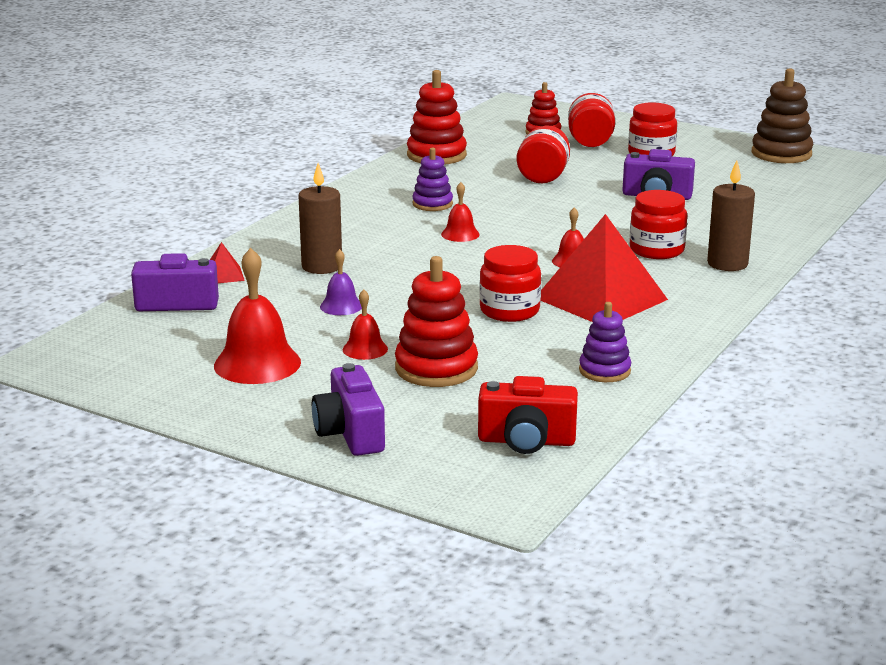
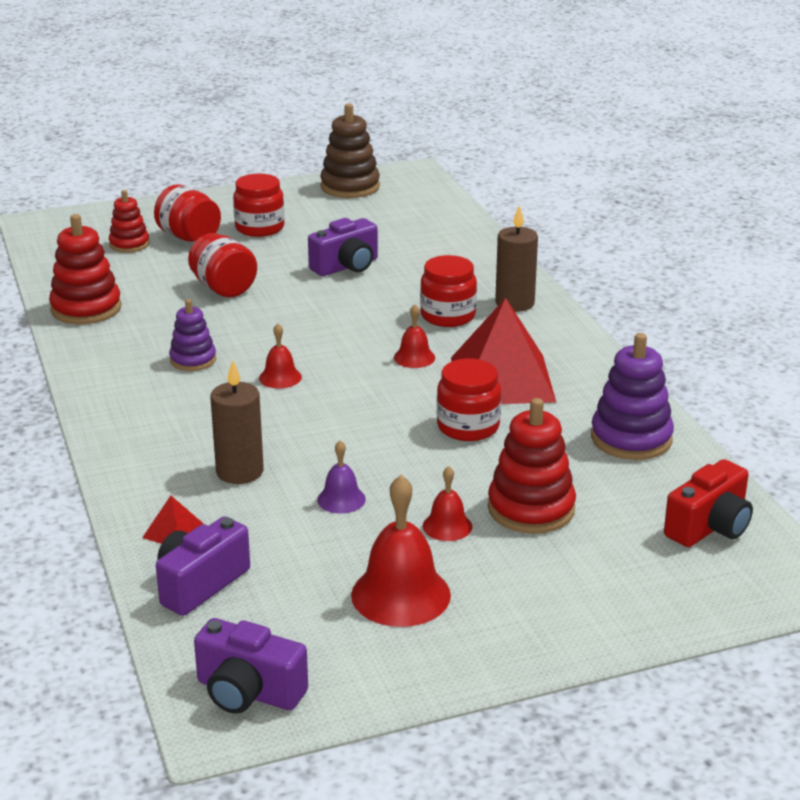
camera: 50 degrees left, 5 degrees up
(350, 433) = (601, 604): purple camera -> purple camera (248, 692)
(604, 371) = (631, 438): purple stacking toy -> purple stacking toy, size x1.61

